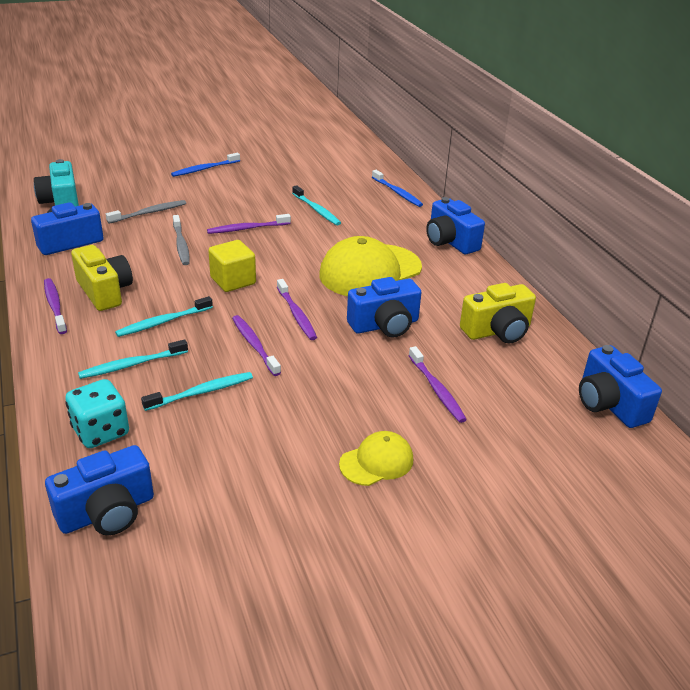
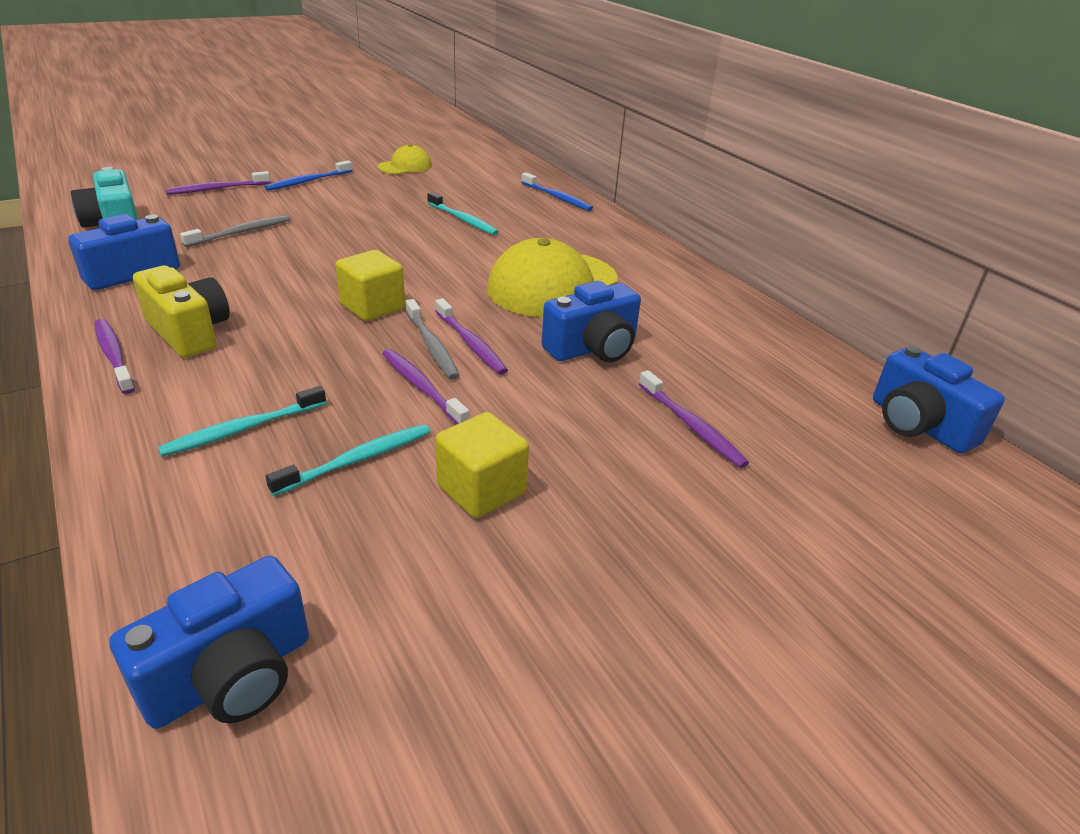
camera: 10 degrees left, 0 degrees up
(101, 432) = (205, 536): turquoise dice -> none
(163, 322) = (282, 366): turquoise toothbrush -> none
(181, 245) = (292, 267): grey toothbrush -> grey toothbrush (431, 346)
(247, 228) = (378, 244): purple toothbrush -> purple toothbrush (217, 189)
(277, 420) = (481, 490): none -> yellow cube
(376, 462) = (645, 538): yellow cap -> yellow cap (405, 166)
(450, 241) = (640, 246): blue camera -> none
(497, 331) = (739, 345): yellow camera -> none

